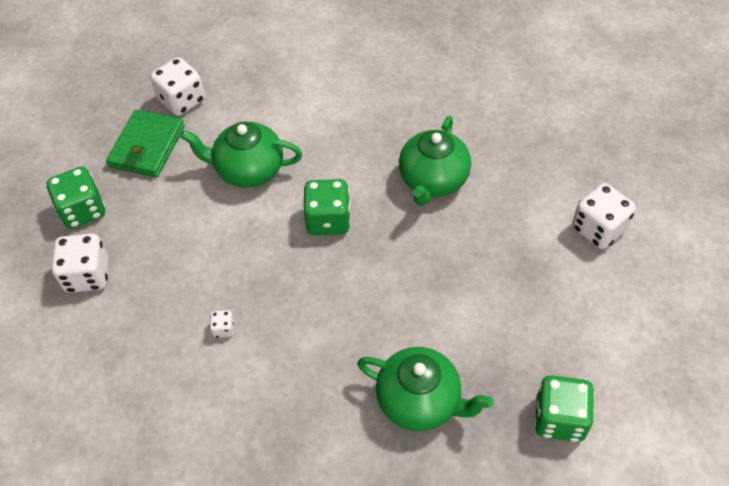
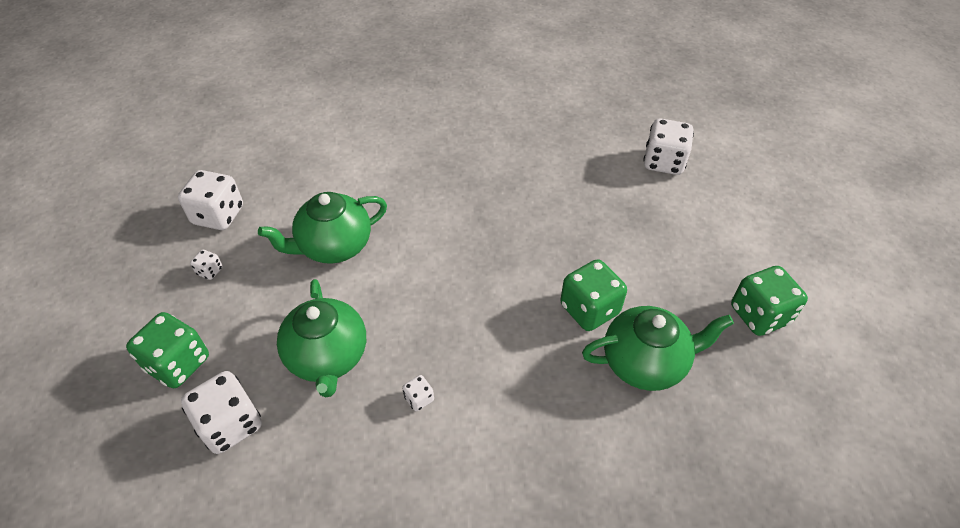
camera: 35 degrees left, 5 degrees down
(147, 146) = (210, 271): green wallet -> white dice
(328, 220) = (443, 254): green dice -> green dice (589, 309)
(433, 180) = (508, 183): green teapot -> green teapot (328, 357)

